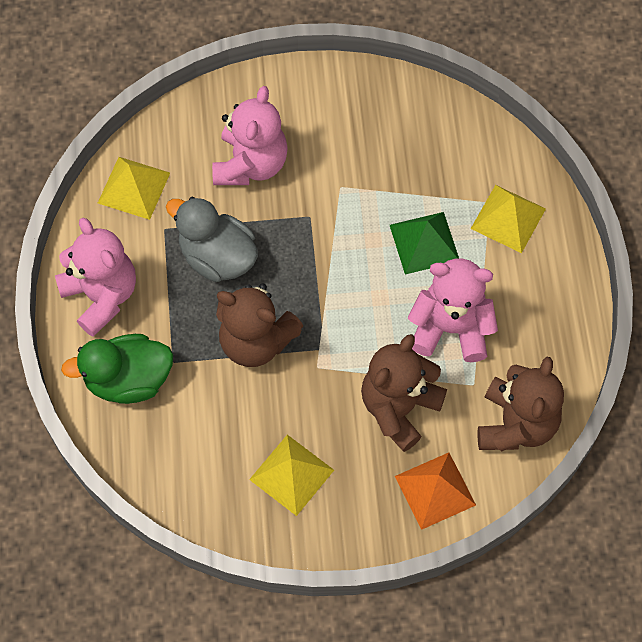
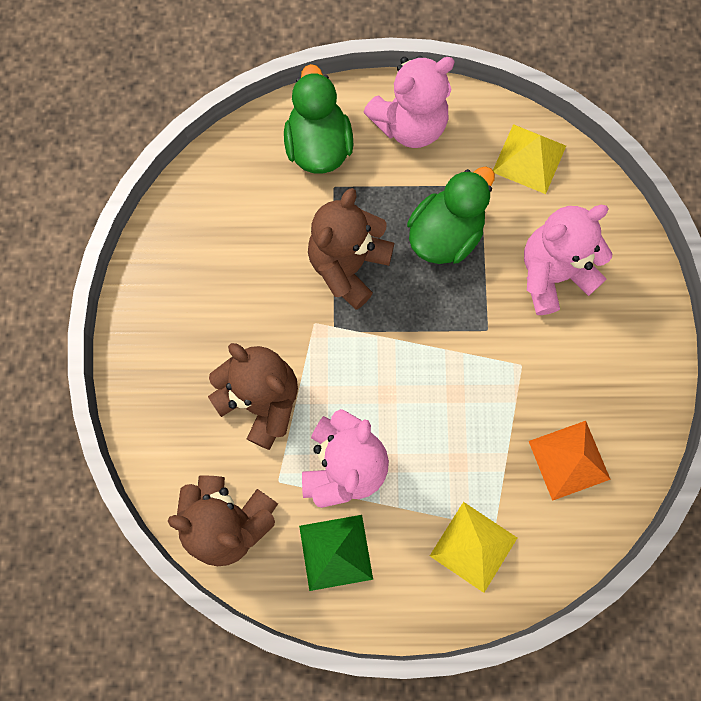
camera: 95 degrees right, 10 degrees up
(217, 257) = (445, 234): grey duck -> green duck
(250, 164) = (553, 274): pink teddy bear -> pink teddy bear turned 135 degrees clockwise
(291, 474) = (203, 289): yellow pyramid -> none
(424, 243) = (448, 448): green pyramid -> green pyramid (335, 552)
(435, 490) = (168, 427): orange pyramid -> orange pyramid (569, 460)

